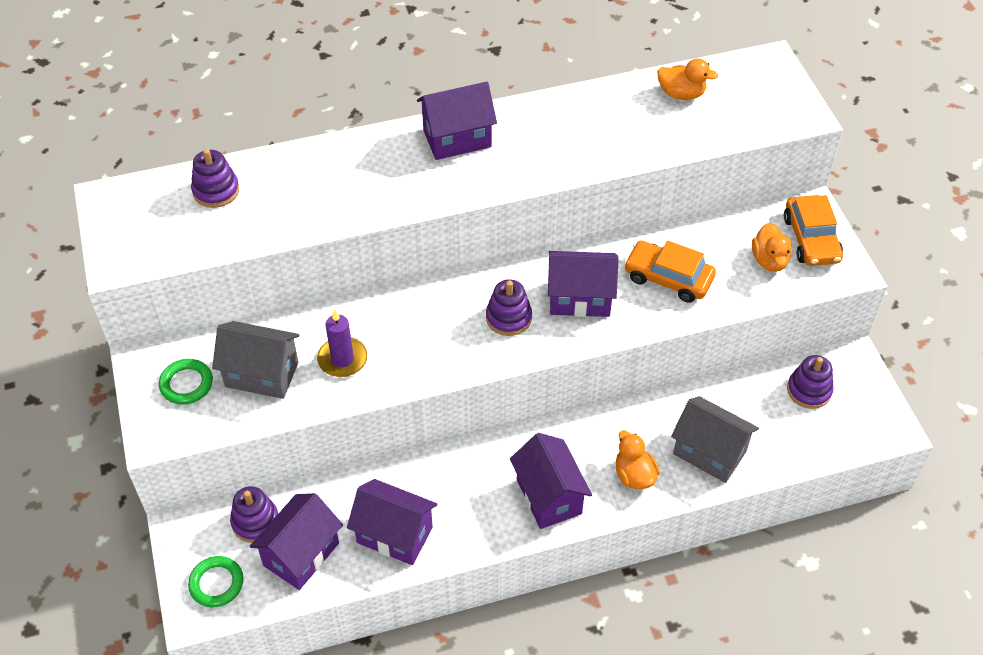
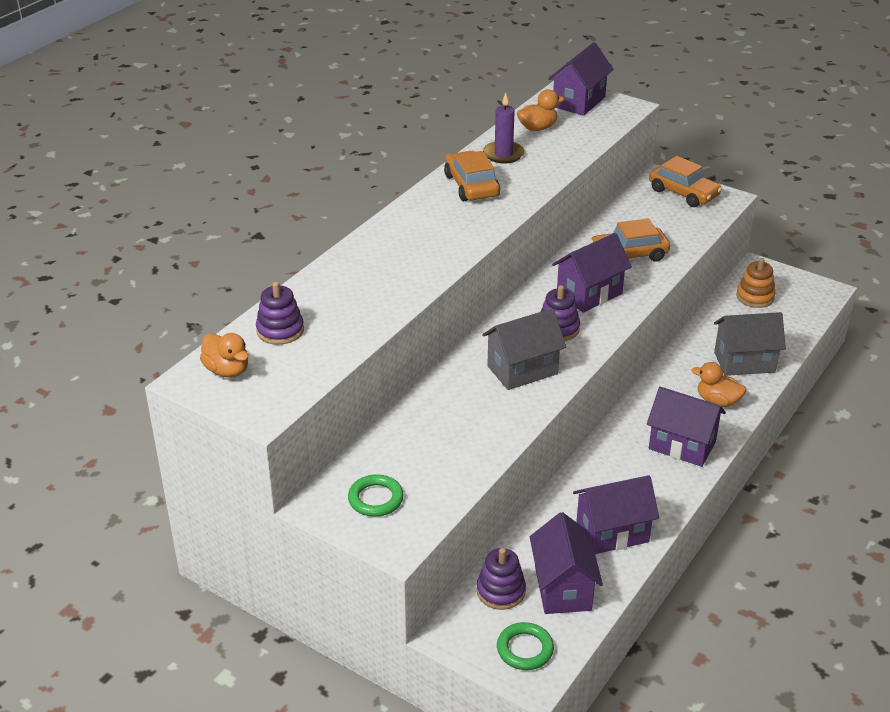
camera: 40 degrees left, 15 degrees down
(262, 374) = (427, 459): grey house -> grey house (522, 370)
(342, 359) = (475, 416): purple candle -> purple candle (503, 154)
(457, 139) = (422, 216): purple house -> purple house (579, 102)
(538, 128) = (471, 186): none -> orange car
(769, 260) = (675, 215): orange duck -> orange duck (227, 370)
(809, 390) = (755, 297): purple stacking toy -> orange stacking toy

